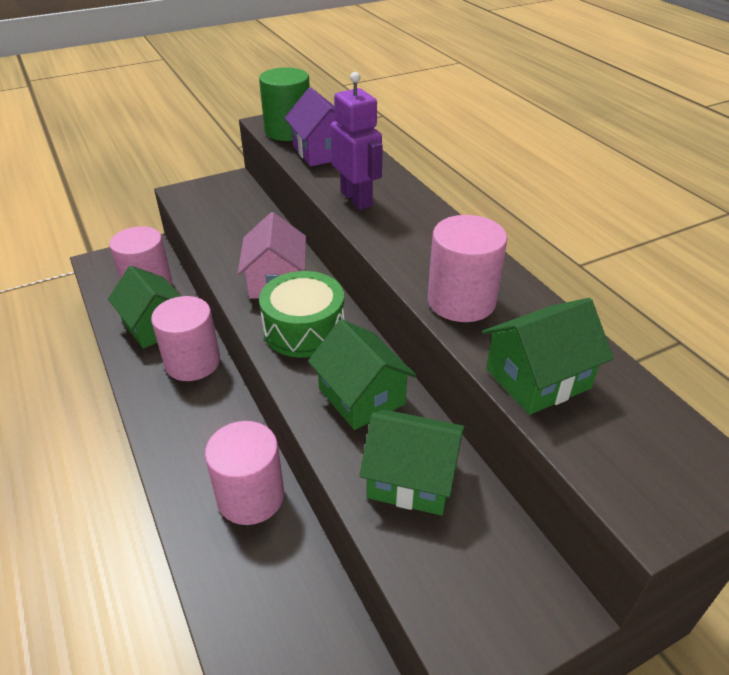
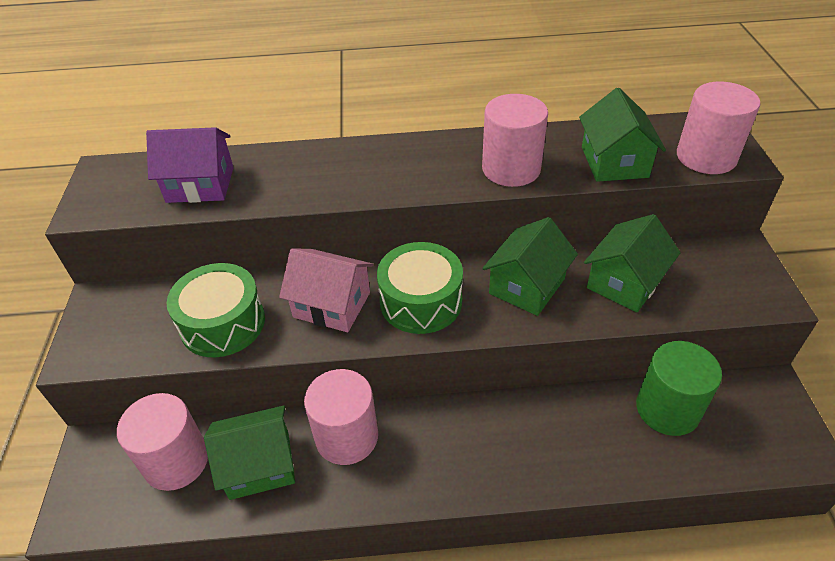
camera: 65 degrees left, 5 degrees up
(233, 236) = (223, 323): none -> green drum
(250, 496) = (549, 422): pink cylinder -> pink cylinder (706, 157)
(288, 131) = (126, 199): green cylinder -> green cylinder (667, 409)
(356, 199) = (317, 184): purple robot -> none
(361, 396) = (527, 286): green house -> green house turned 45 degrees counterclockwise

